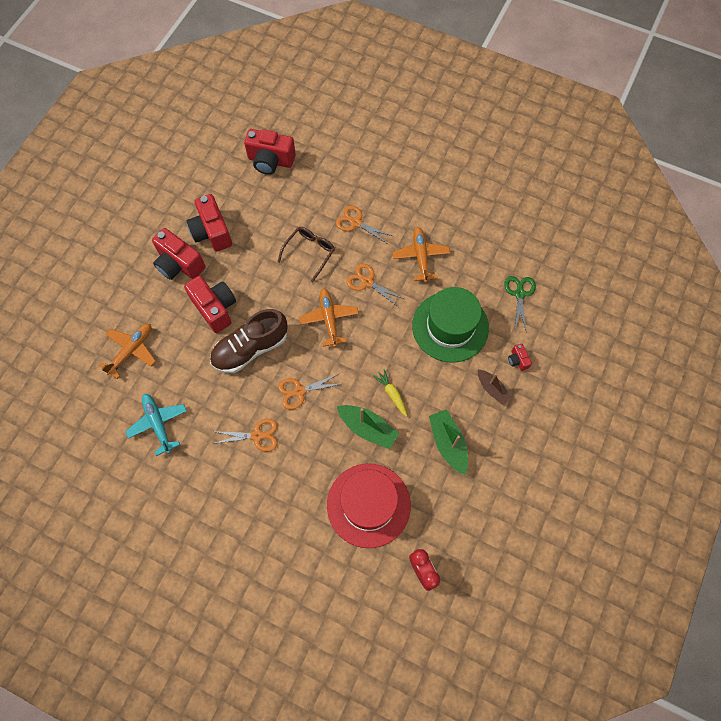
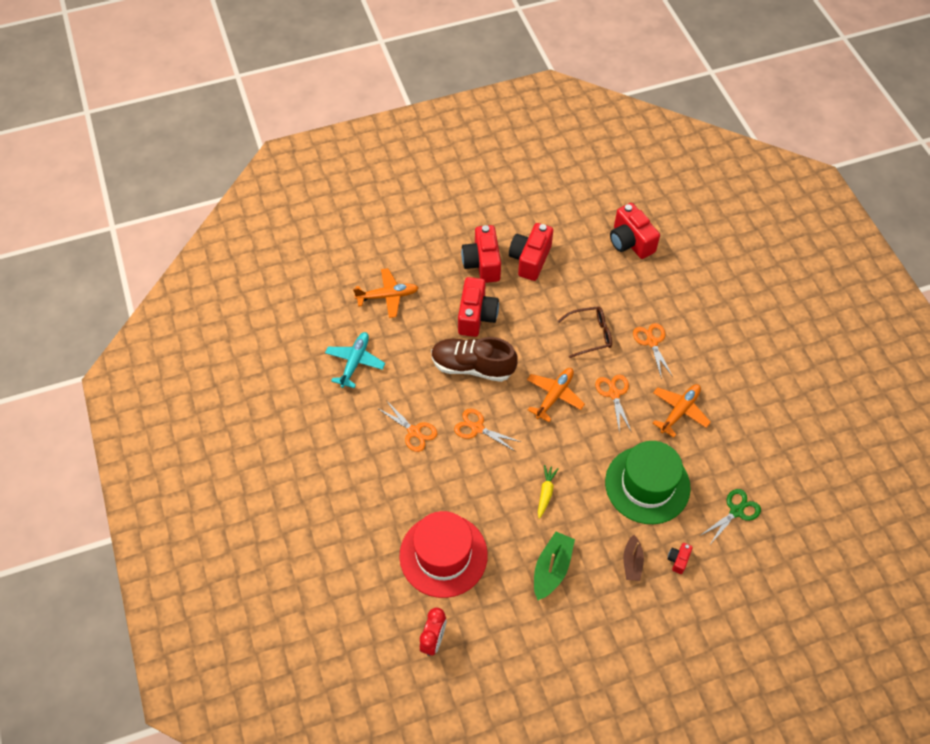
camera: 45 degrees right, 10 degrees down
(367, 428) = (500, 500): green boat -> none

